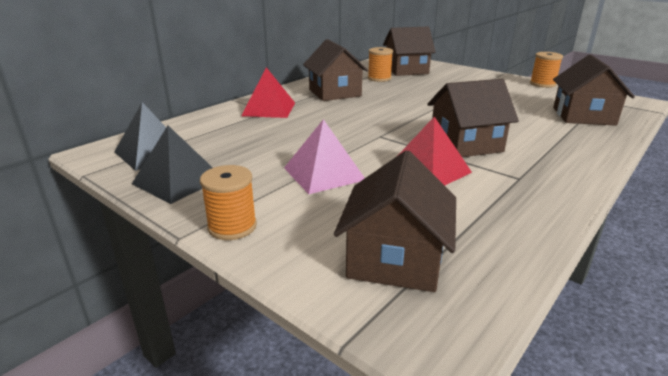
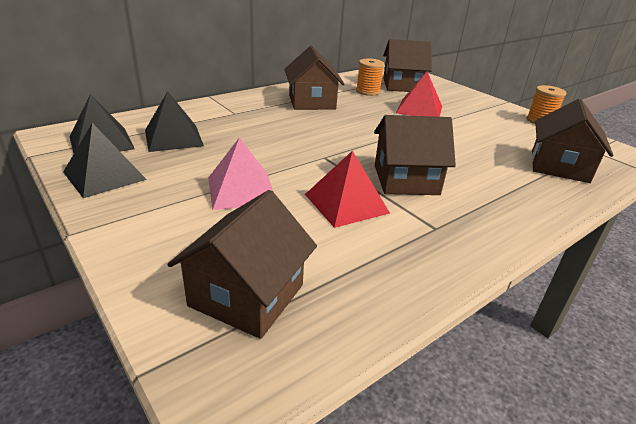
camera: 10 degrees right, 5 degrees up
(224, 139) = (173, 138): none -> black pyramid
(232, 227) = (121, 232): orange spool -> none
(269, 109) = (236, 111): red pyramid -> red pyramid (419, 109)

